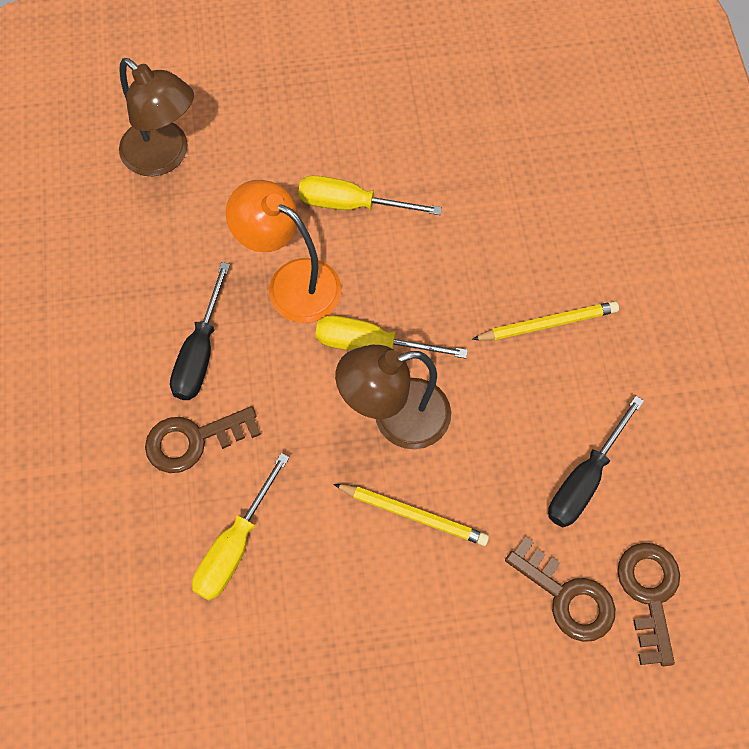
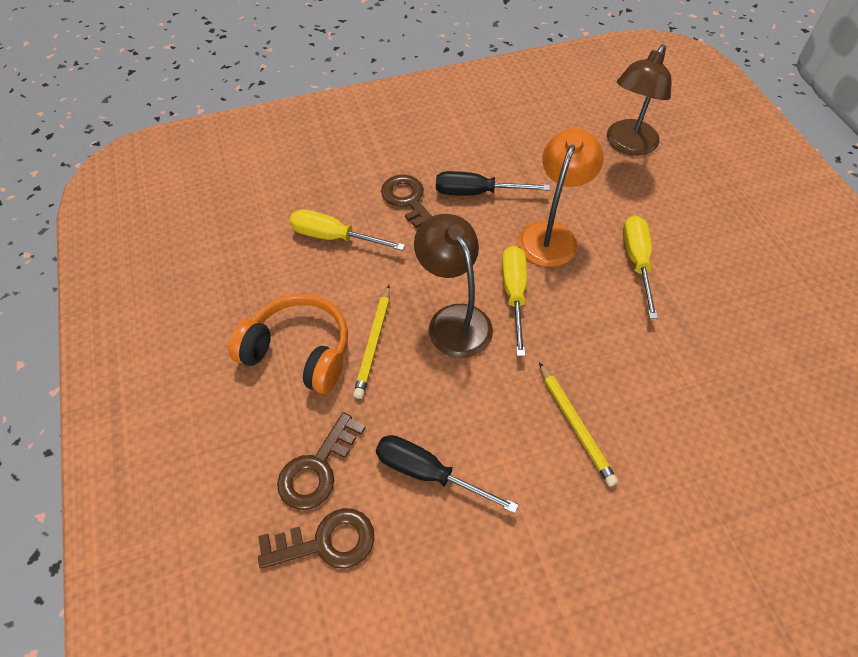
camera: 80 degrees right, 10 degrees down
(411, 606) = (299, 352): none -> orange headphones

